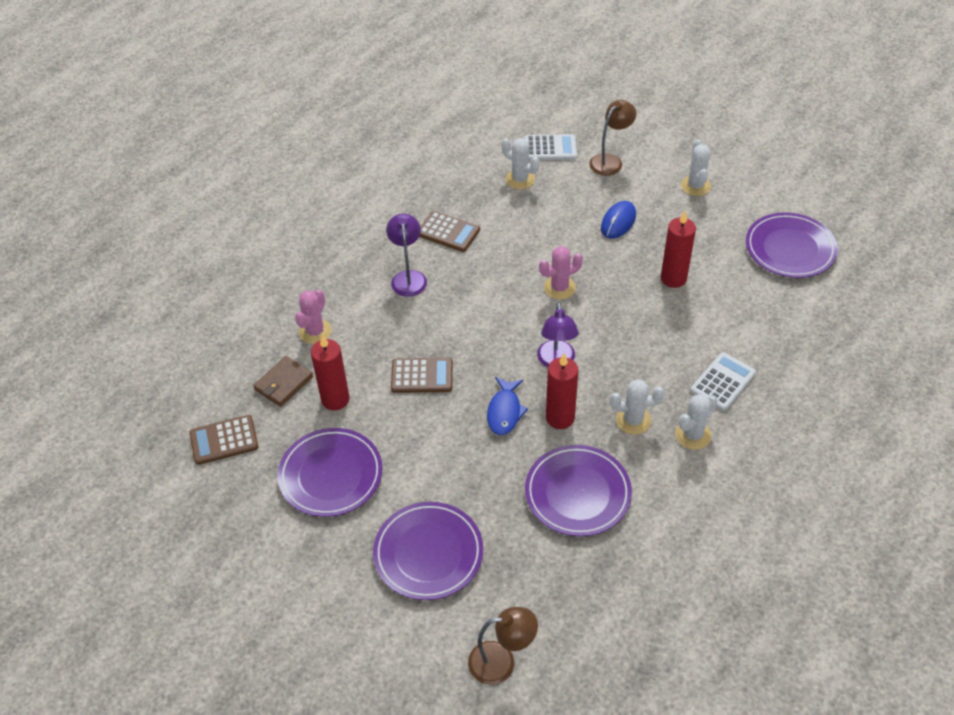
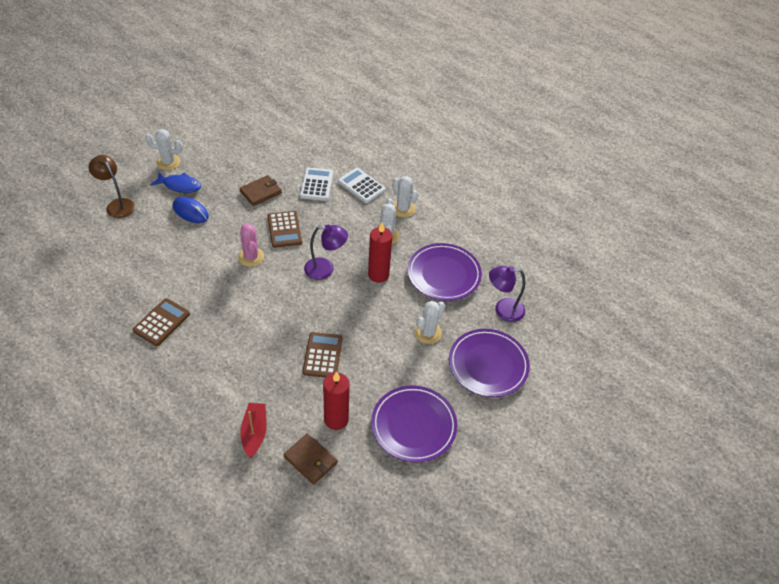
camera: 90 degrees left, 0 degrees up
(224, 440) = (367, 510): brown calculator -> brown calculator (284, 229)
(315, 331) = (254, 433): pink cactus -> red boat
(408, 277) = (208, 356): purple lamp -> purple lamp (503, 310)
(501, 662) = (570, 331): brown lamp -> none
(505, 411) = (367, 306): blue fish -> blue fish (180, 185)
(520, 179) = (114, 265): white cactus -> white cactus (428, 333)
(550, 148) = (83, 240): white calculator -> white calculator (316, 184)
(673, 278) = (261, 192): red candle -> brown wallet
(790, 249) = (250, 129): purple plate -> none

